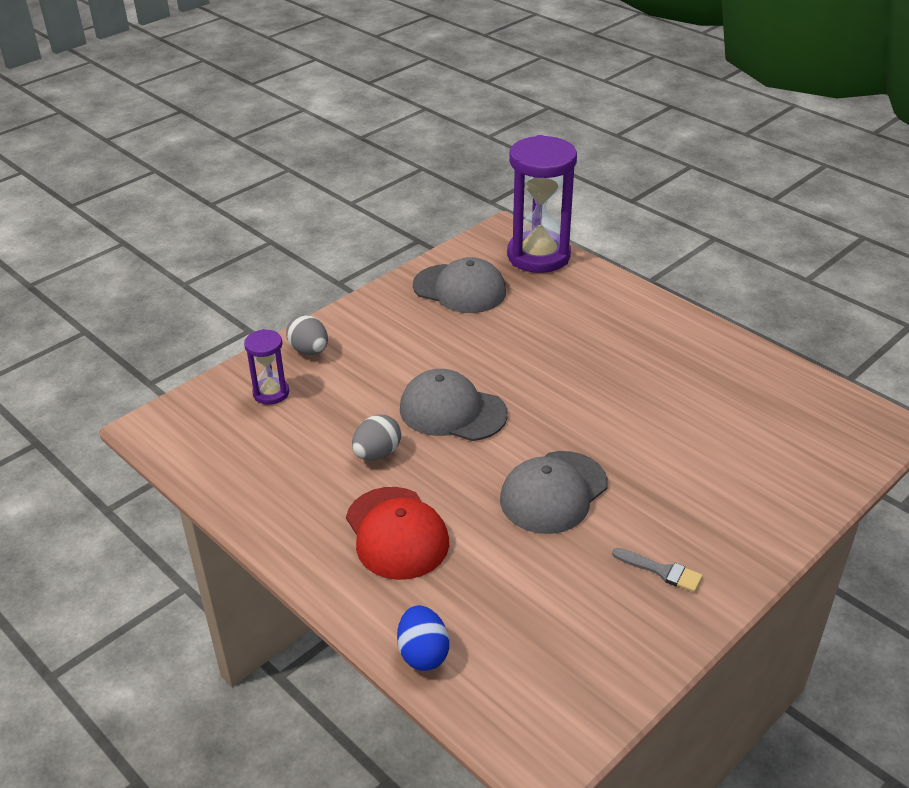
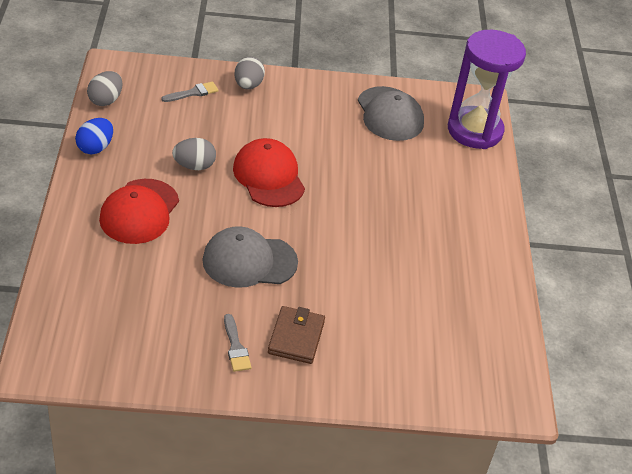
camera: 40 degrees right, 5 degrees up
(198, 462) = (105, 100): none -> grey egg
(271, 393) = (193, 93): purple hourglass -> grey brush
(423, 653) = (61, 274): blue egg -> blue egg (95, 148)
(452, 411) = (269, 176): grey cap -> red cap
(687, 519) = (296, 337): none -> brown wallet

